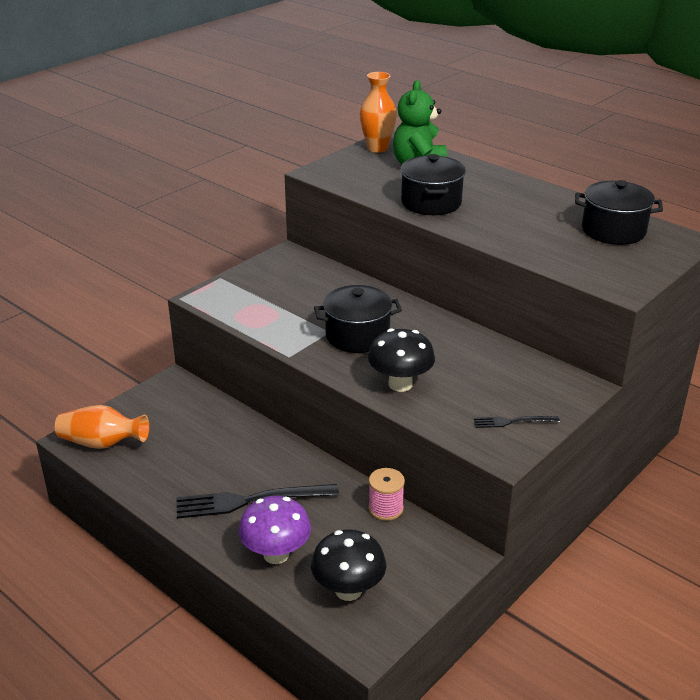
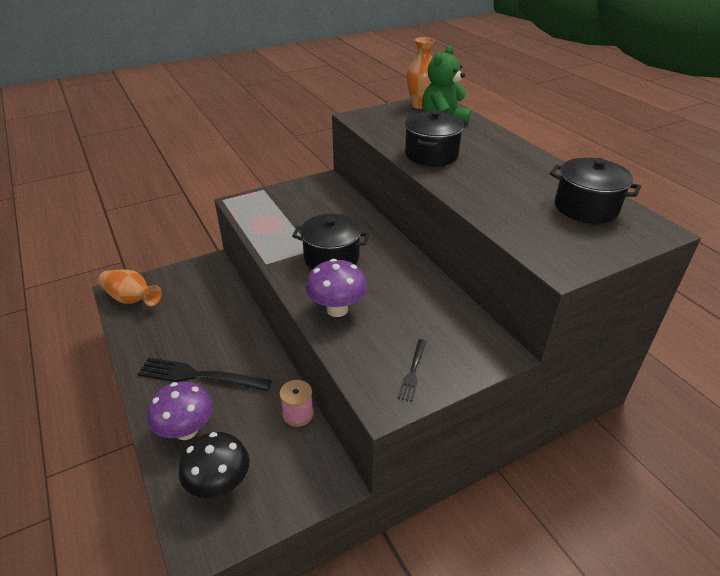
camera: 20 degrees right, 5 degrees up
(400, 384) = (337, 309): black mushroom -> purple mushroom
(512, 421) = (413, 372): black fork -> black fork turned 90 degrees counterclockwise

